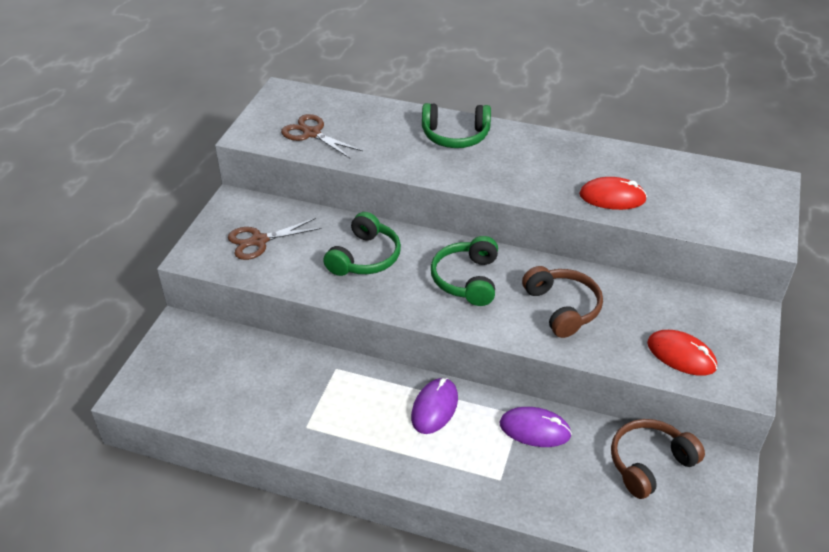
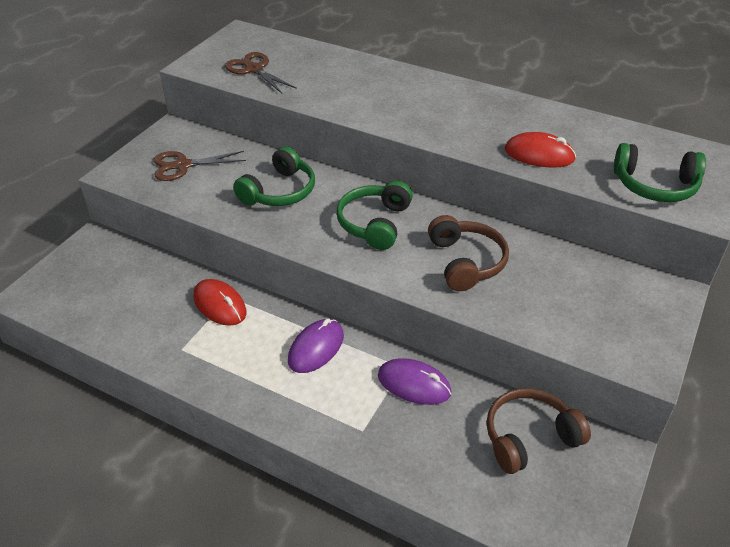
camera: 10 degrees right, 0 degrees up
(455, 136) = (394, 84): green headphones -> green headphones (655, 186)
(681, 355) = (583, 325): red mouse -> red mouse (220, 305)

